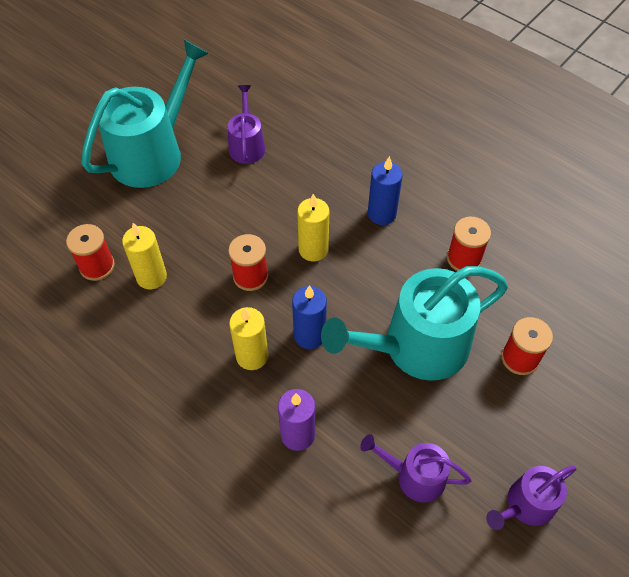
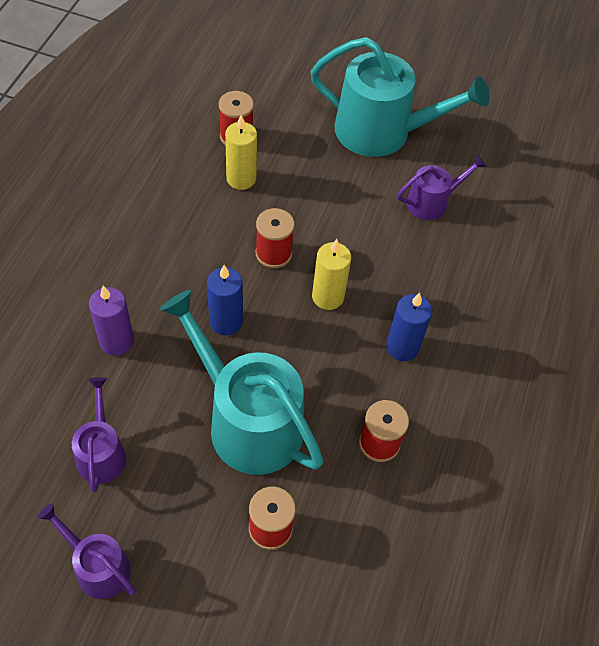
camera: 65 degrees right, 0 degrees up
(252, 356) = (186, 281): yellow candle -> none

